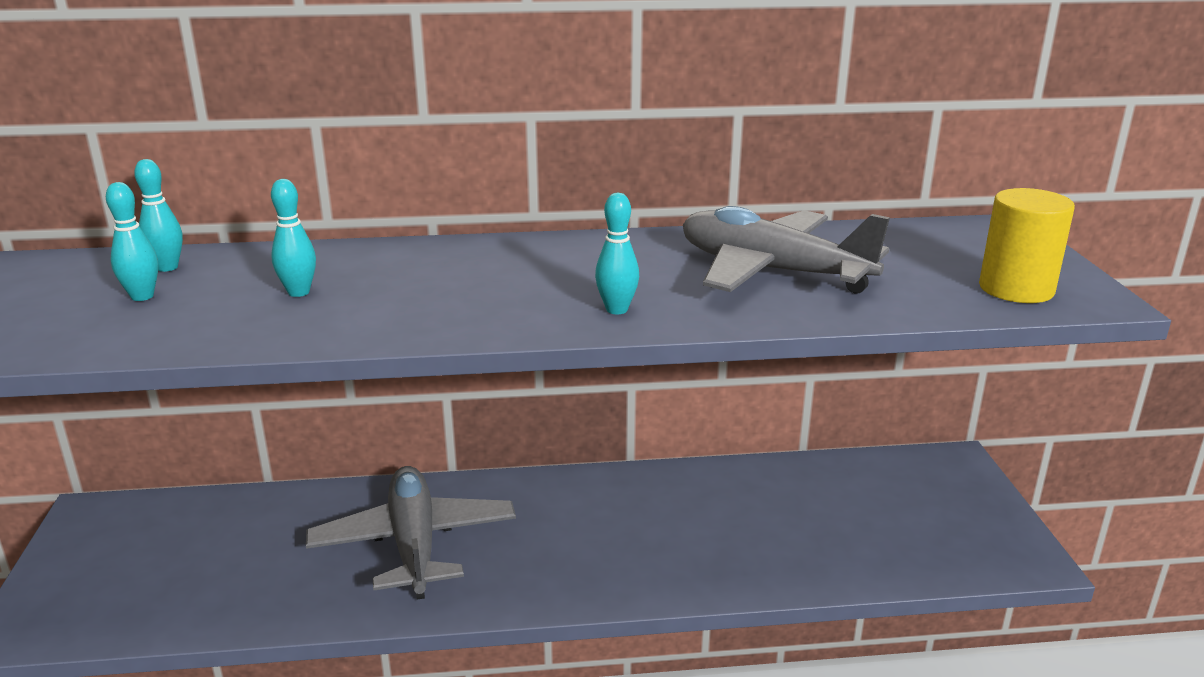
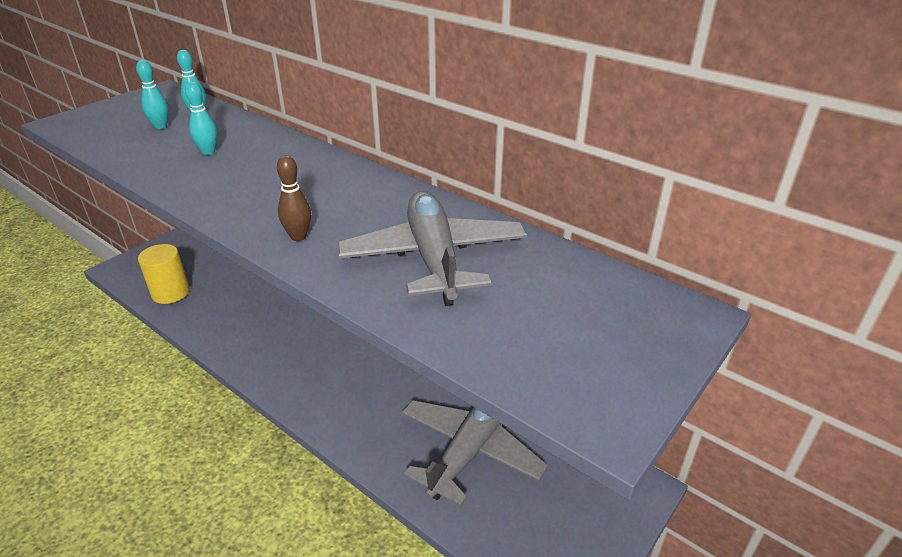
camera: 45 degrees right, 10 degrees up
(414, 544) = (276, 322): grey plane -> grey plane (470, 451)
(617, 309) = (298, 237): turquoise bowling pin -> brown bowling pin
(1016, 289) = (565, 372): yellow cylinder -> yellow cylinder (170, 293)

